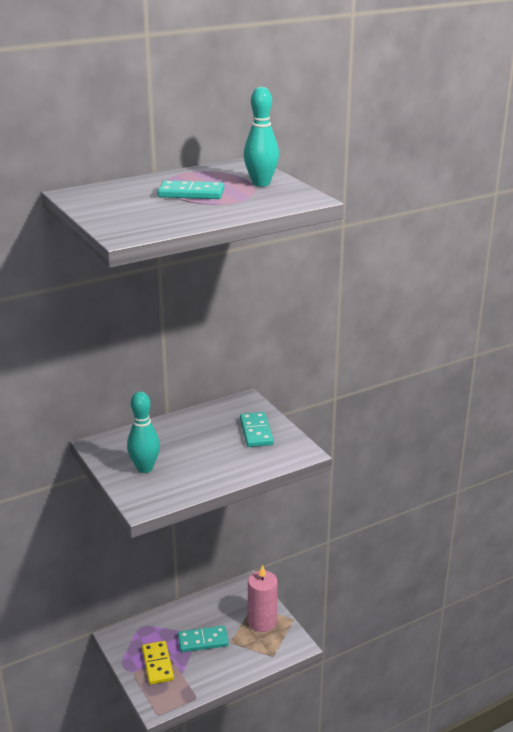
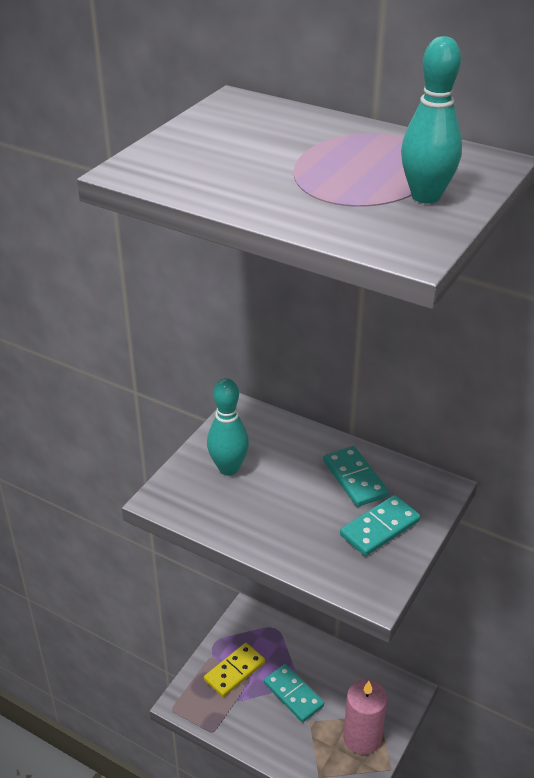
camera: 60 degrees right, 10 degrees up
(191, 193) = (322, 163): turquoise domino -> turquoise domino (354, 479)

